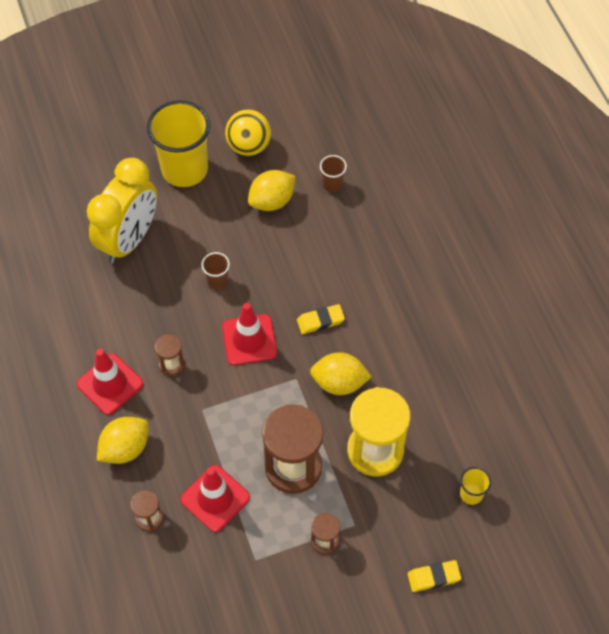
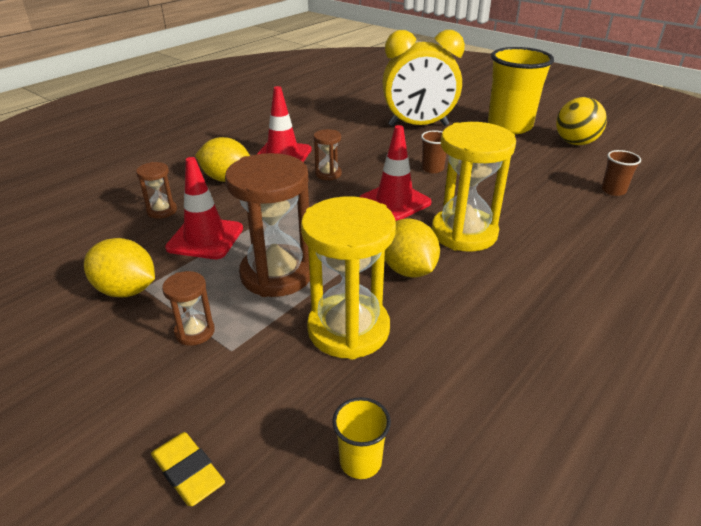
camera: 60 degrees right, 25 degrees down
(272, 201) = (545, 168): yellow lemon -> yellow lemon (126, 290)
(320, 321) = (464, 233): yellow eraser -> yellow hourglass

